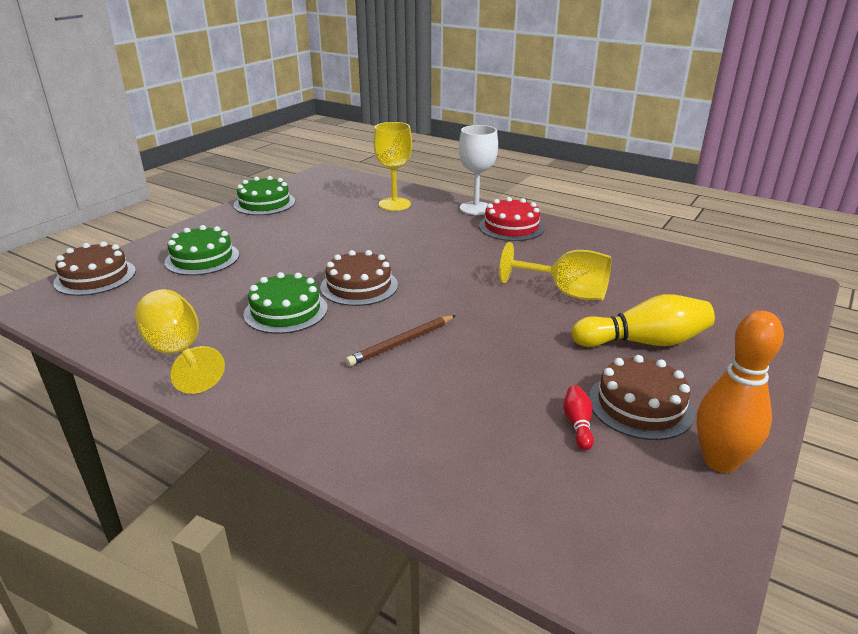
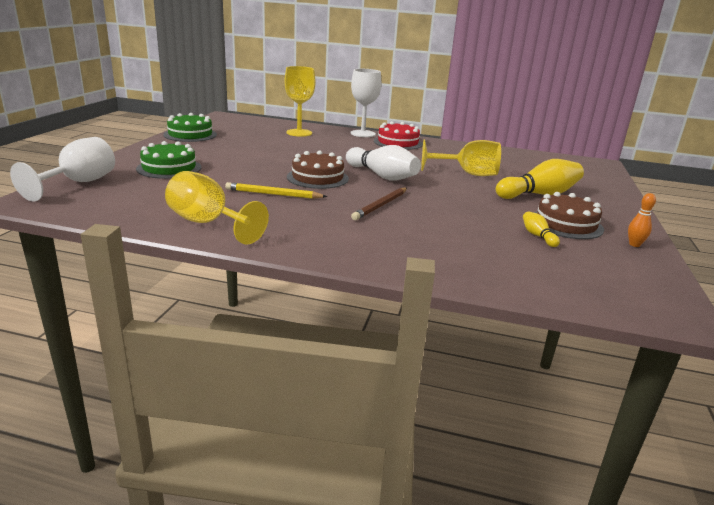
camera: 20 degrees left, 5 degrees down
(95, 277) = (79, 183): brown cake -> white goblet
(286, 311) = (273, 194): green cake -> yellow pencil
(443, 288) = (382, 176): none -> white bowling pin
(578, 424) = (537, 236): red bowling pin -> yellow bowling pin
(720, 461) = (634, 244): orange bowling pin -> orange bowling pin, size x0.47

